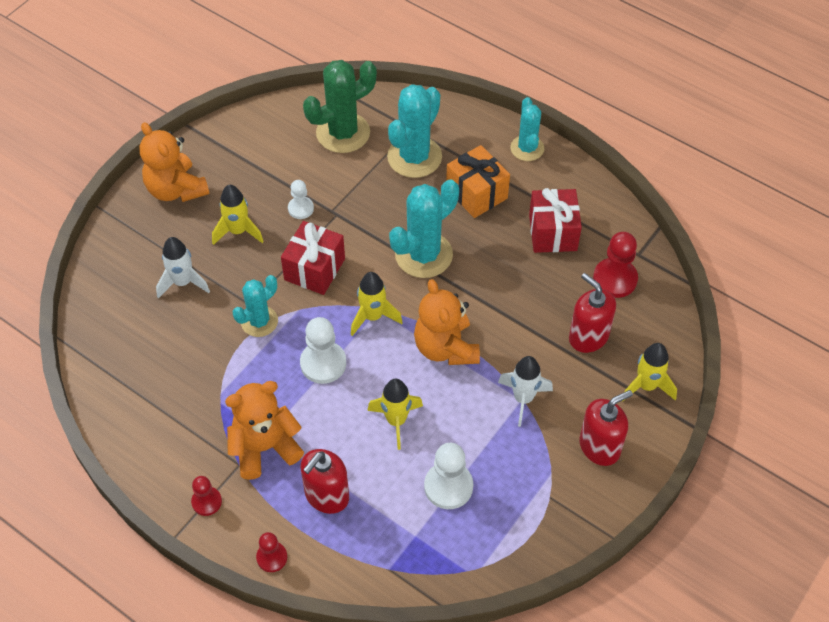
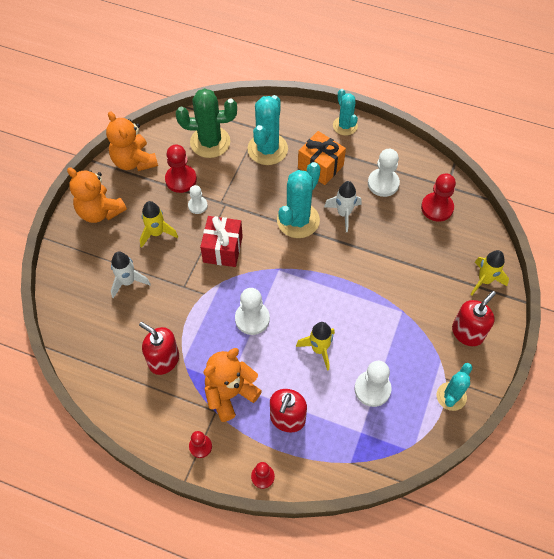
camera: 15 degrees left, 5 degrees up
(259, 321) = (195, 298): turquoise cactus -> turquoise cactus (451, 396)
(290, 172) = (181, 179): none -> red pawn
(343, 133) = (210, 142): green cactus -> green cactus turned 45 degrees clockwise
(373, 317) = (277, 275): yellow rocket -> none
(445, 348) = (336, 286): orange teddy bear -> orange teddy bear (134, 161)
(523, 399) = (403, 310): white rocket -> white rocket (344, 214)
(552, 232) = (383, 183): red gift -> white pawn
(588, 337) = (433, 254): red soap dispenser -> red soap dispenser (164, 360)

